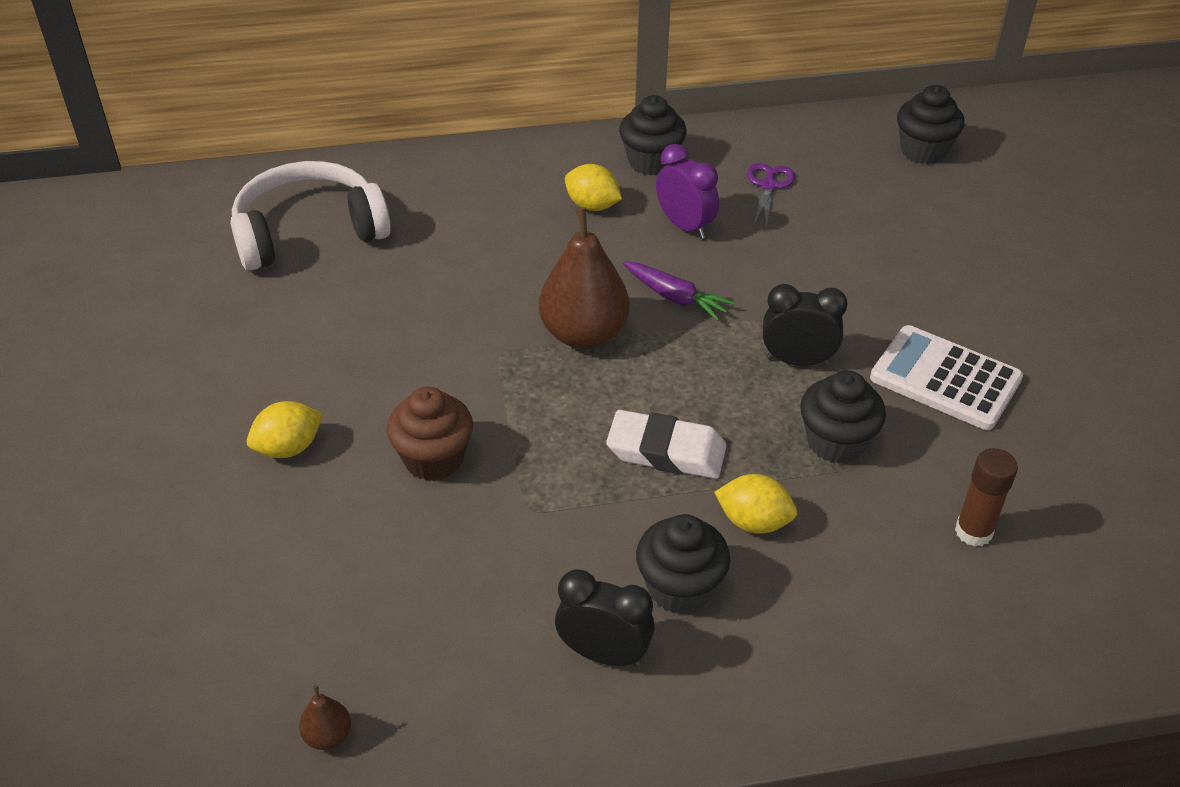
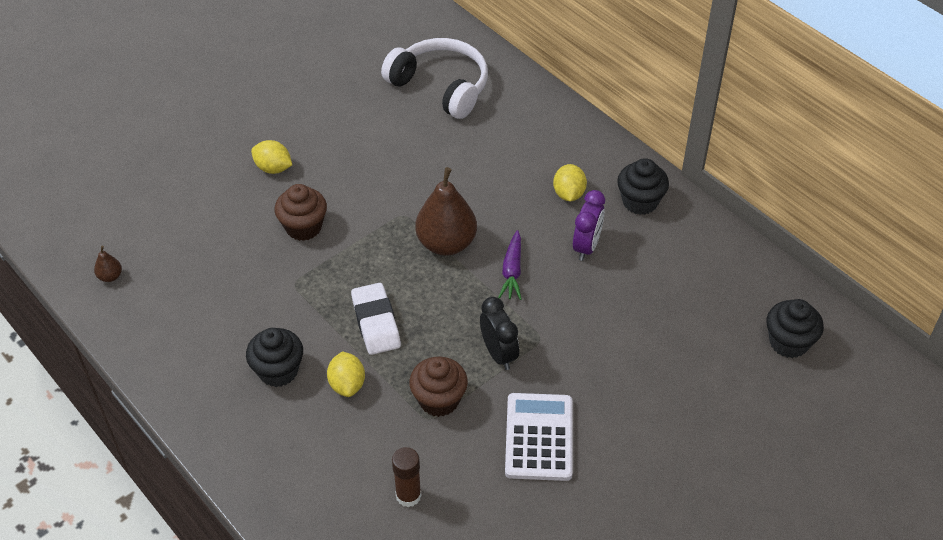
camera: 60 degrees right, 5 degrees up
(604, 654) = (215, 357): black clock -> none
(768, 186) = (667, 271): purple scissors -> none
(836, 442) = (439, 400): black cupcake -> brown cupcake

